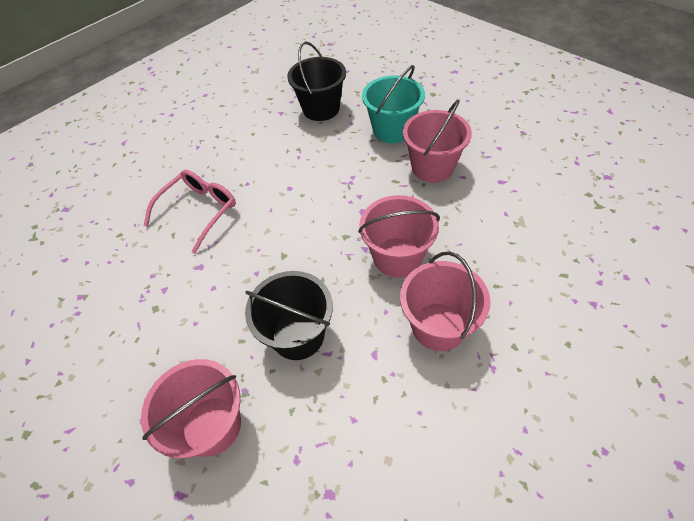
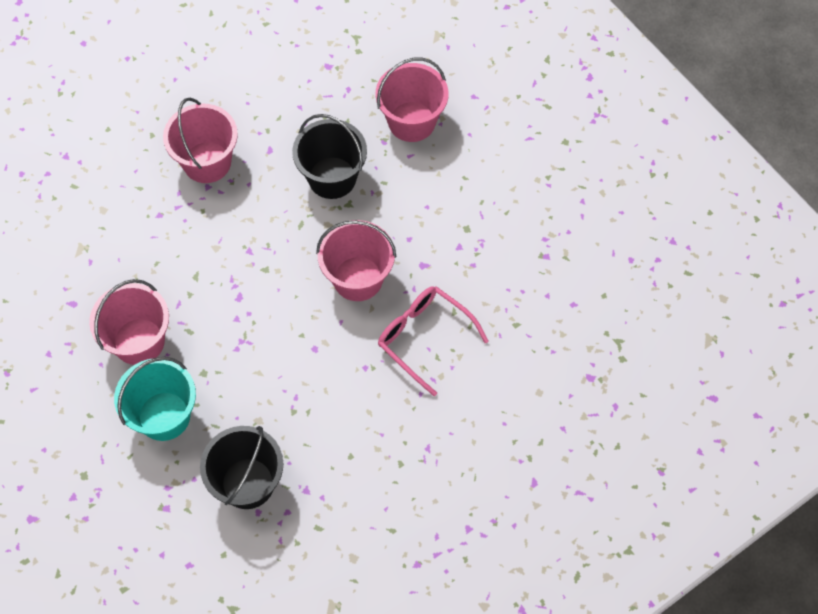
camera: 175 degrees left, 10 degrees up
(199, 211) = (424, 338): pink glasses -> pink glasses turned 90 degrees clockwise
(397, 257) = (220, 235): pink bucket -> pink bucket (358, 278)

